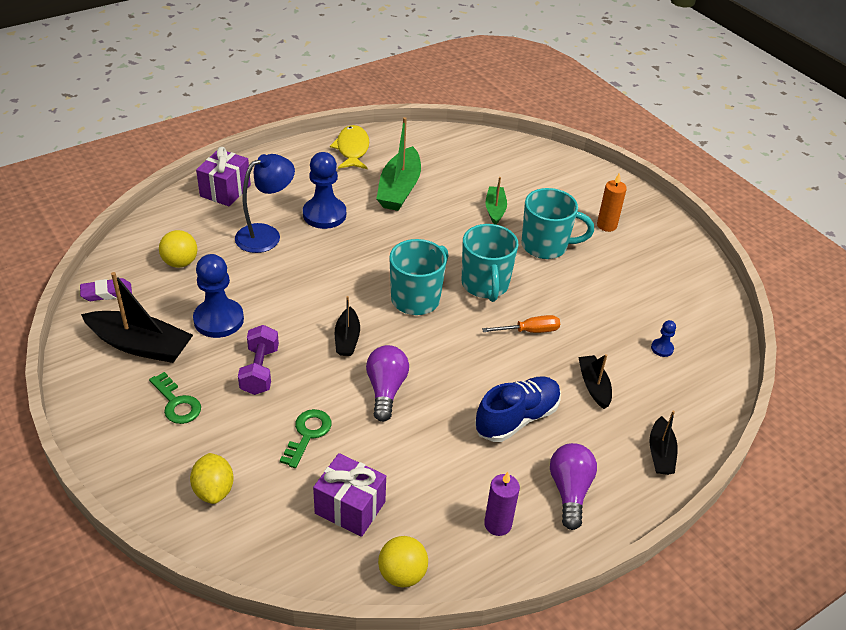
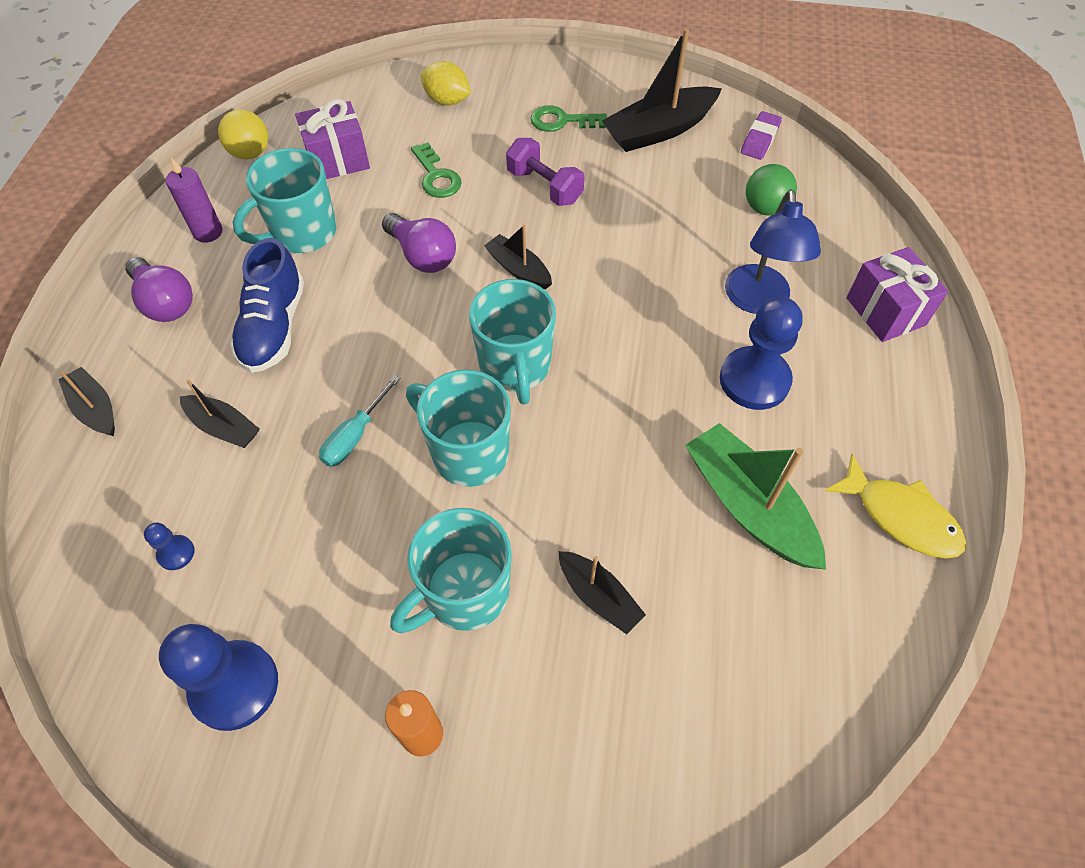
camera: 135 degrees right, 15 degrees up
(180, 263) = (765, 208): yellow ball -> green ball
(218, 320) = (644, 193): blue pawn -> blue pawn (234, 686)
(437, 467) = (302, 233): none -> turquoise mug
(495, 209) = (599, 596): green boat -> black boat
(530, 331) = (355, 436): orange screwdriver -> turquoise screwdriver

